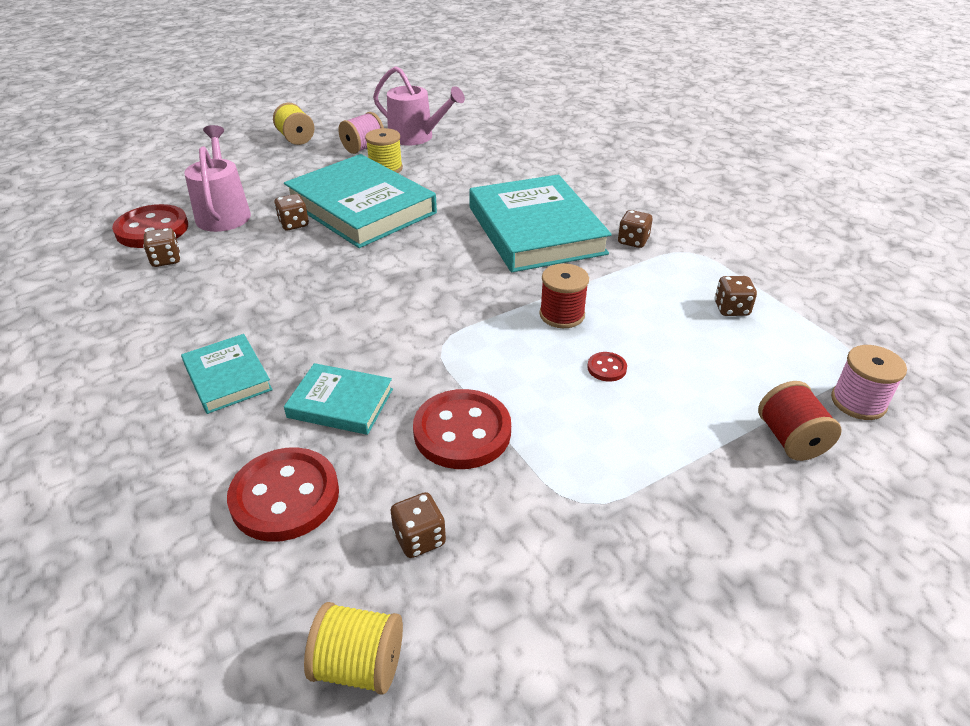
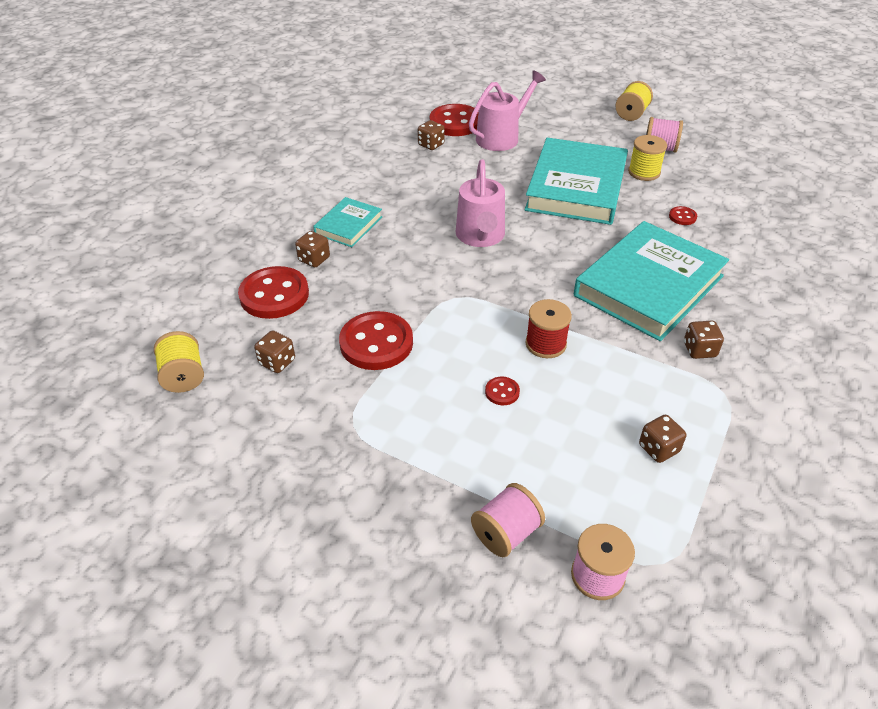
camera: 60 degrees right, 5 degrees up
(294, 224) = (521, 170): brown dice -> brown dice (314, 259)
(340, 403) = (361, 279): turquoise book -> none
(416, 137) = (712, 164): pink watering can -> pink watering can (480, 236)
(466, 178) = (682, 217): none -> red button
(790, 439) = (506, 533): red spool -> pink spool

